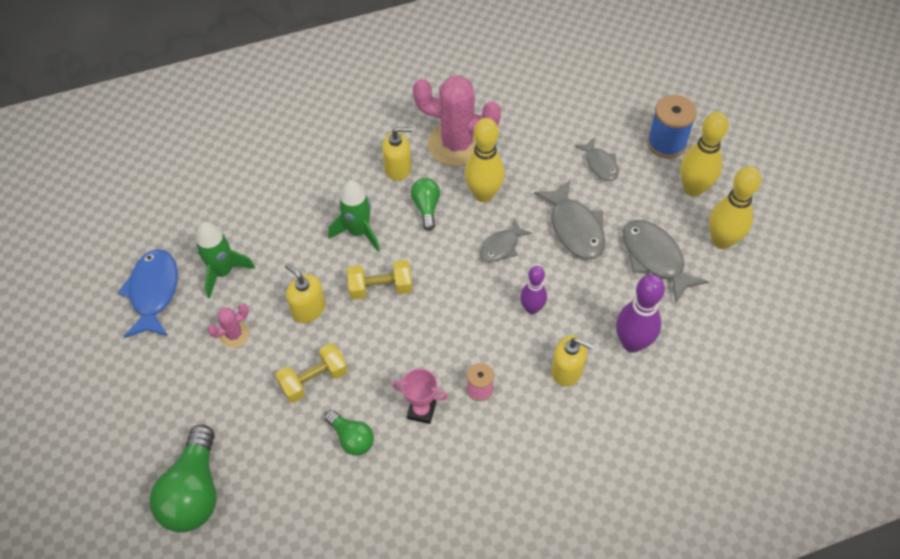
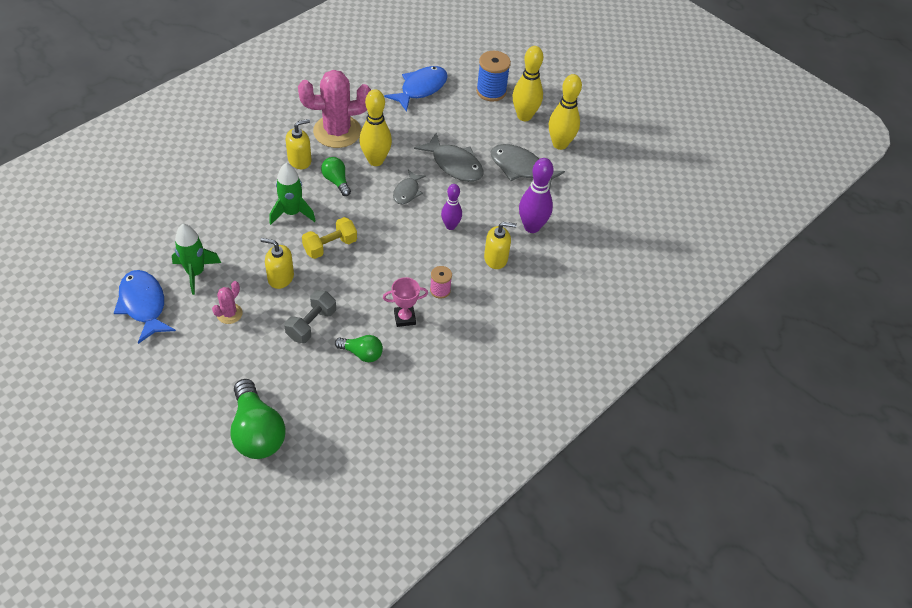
camera: 30 degrees left, 5 degrees down
(314, 380) = (311, 324): yellow dumbbell -> grey dumbbell
(581, 116) = (421, 89): none -> blue fish
(600, 164) = (451, 117): grey fish -> none

